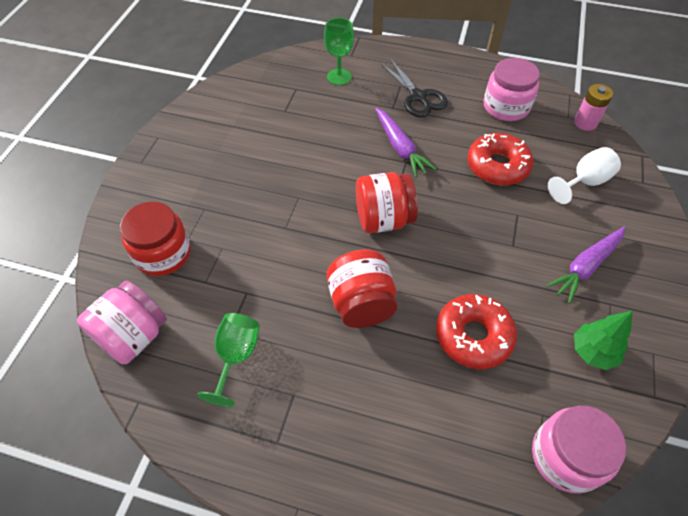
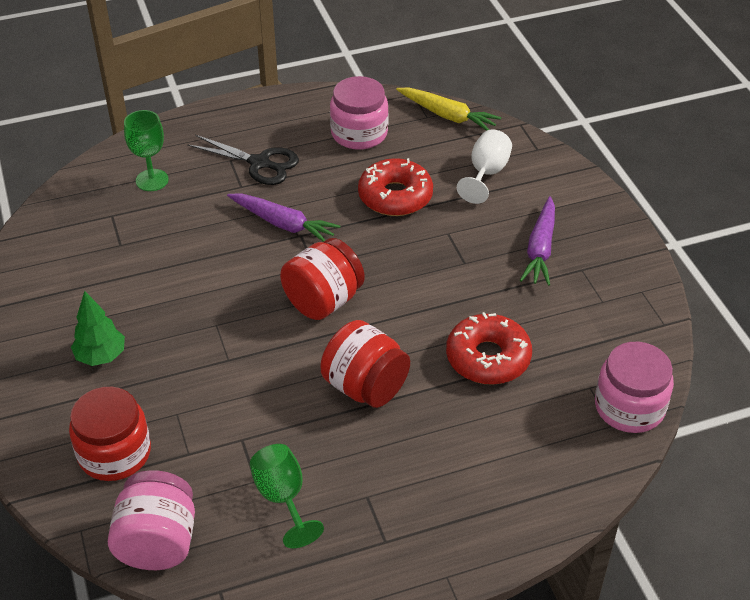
camera: 35 degrees left, 10 degrees down
(585, 123) = (447, 116): pink battery -> yellow carrot
(592, 352) = (594, 316): green tree -> green tree (101, 356)

